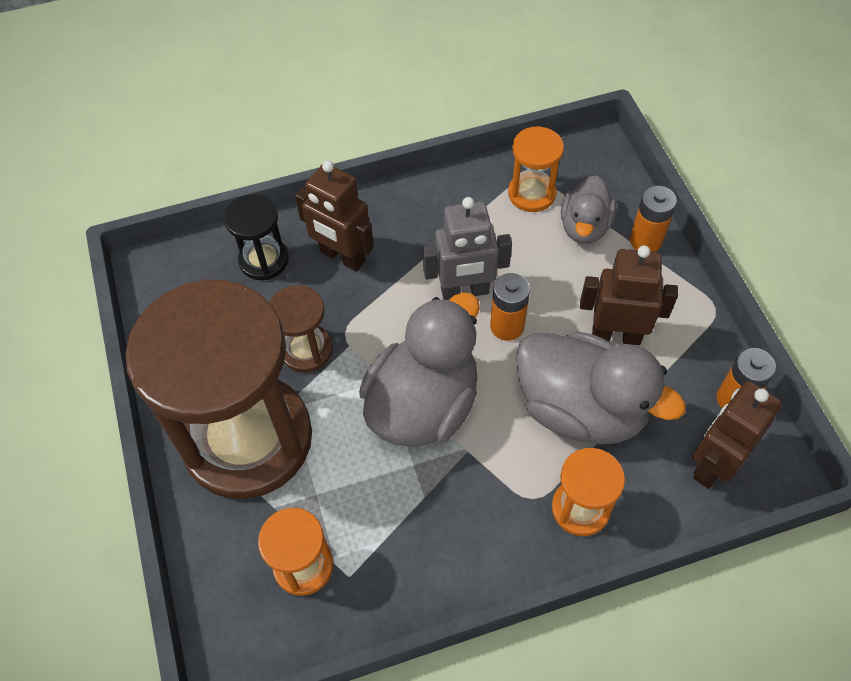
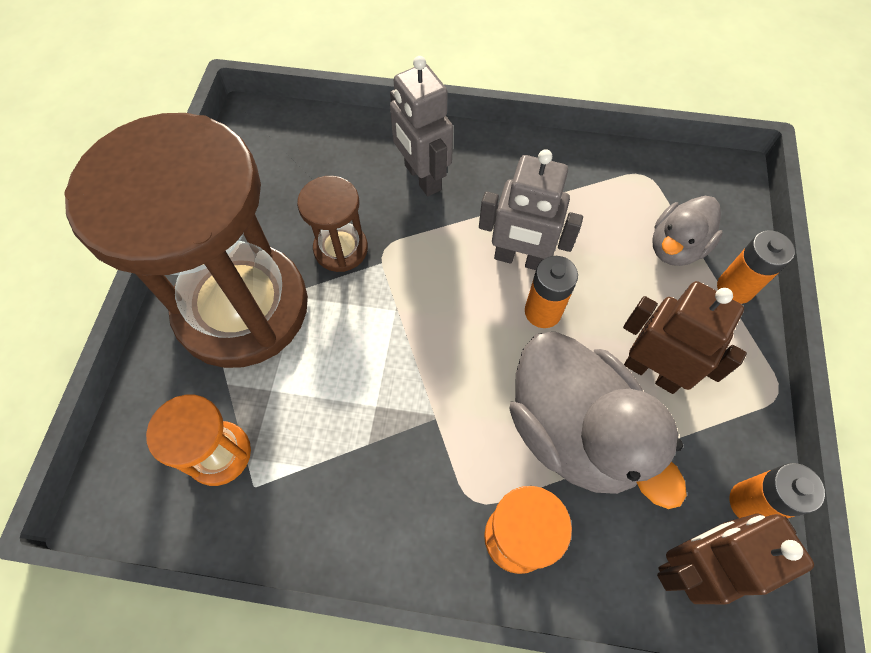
camera: 25 degrees right, 5 degrees up
(264, 260) = (351, 151): black hourglass -> none
(342, 257) = (422, 178): brown robot -> grey robot
(423, 404) = (418, 351): grey duck -> none
(531, 193) = (638, 192): orange hourglass -> none

